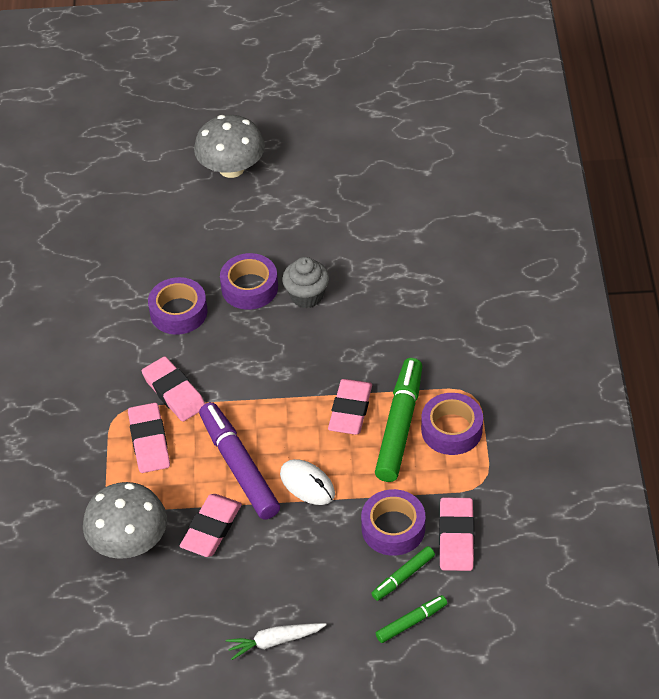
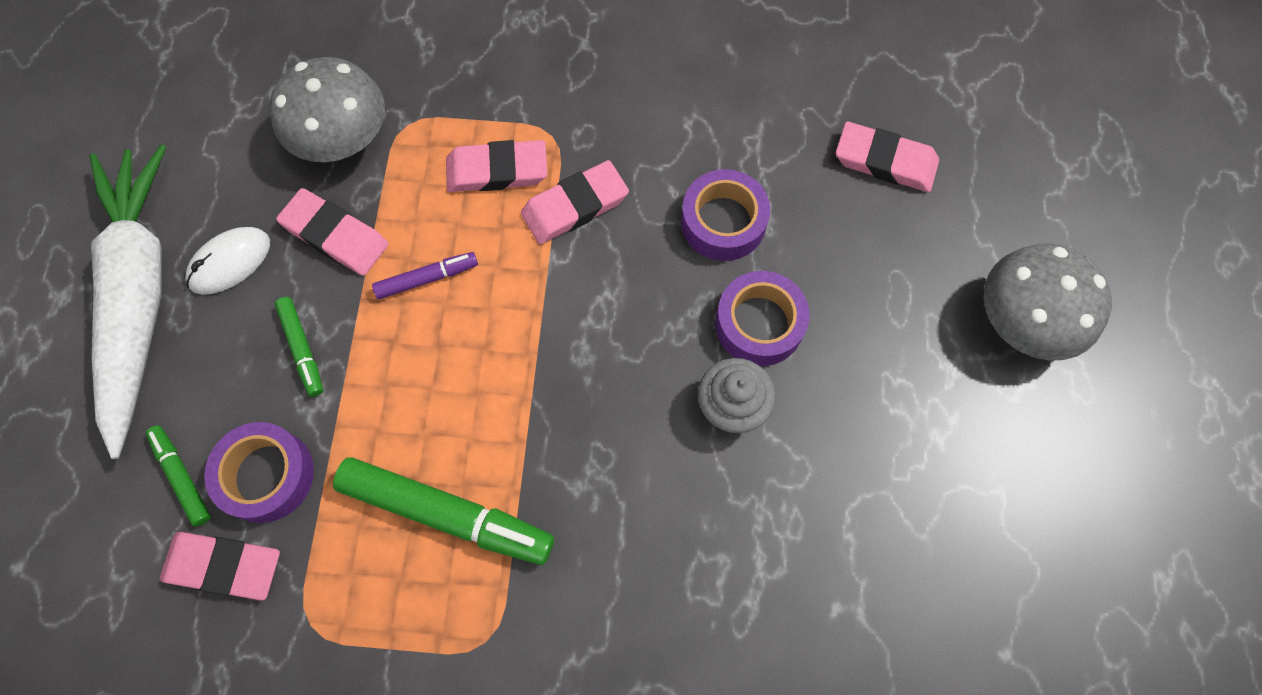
camera: 95 degrees right, 20 degrees up
(239, 467) = (427, 278): purple marker -> purple marker, size x0.51
(274, 642) = (139, 296): white carrot -> white carrot, size x2.44
(307, 484) = (374, 365): white mouse -> white mouse (230, 262)
(350, 410) = (493, 443): pink eraser -> pink eraser (885, 161)
(411, 622) = (107, 477): green marker -> green marker (302, 349)
(451, 430) = (421, 595): purple tape -> none

